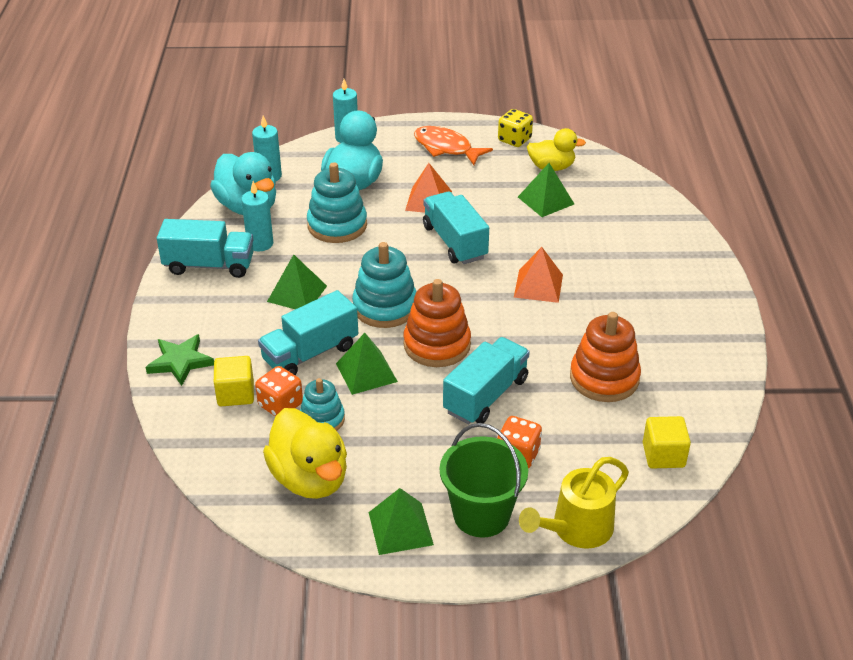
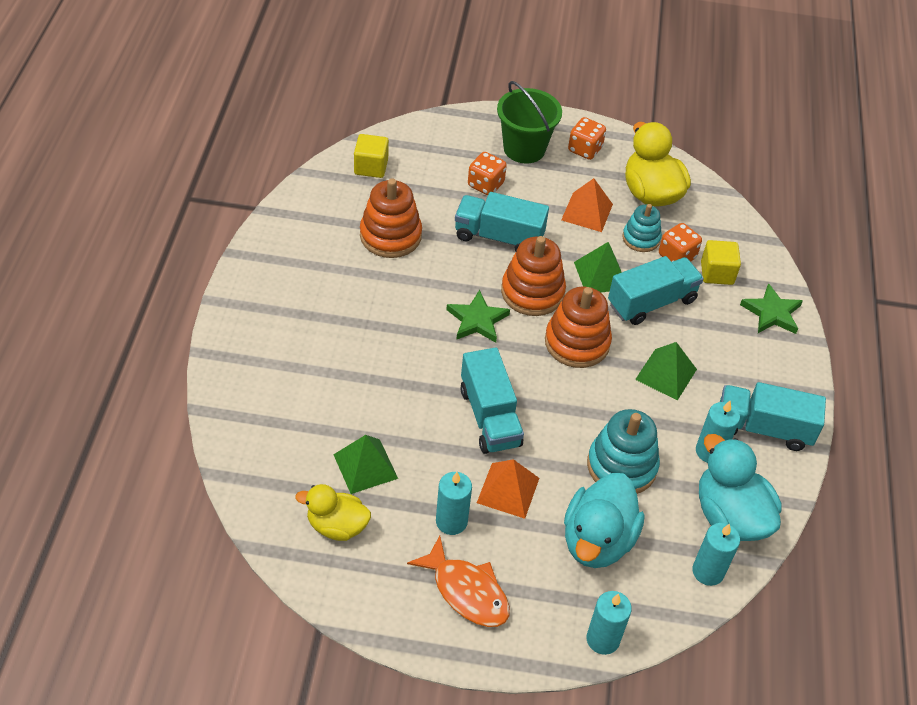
camera: 175 degrees left, 10 degrees up
(385, 307) = (577, 342): turquoise stacking toy -> orange stacking toy
(400, 528) = (585, 149): green pyramid -> orange dice
(467, 179) = (451, 521): none -> turquoise candle
(486, 312) = (477, 320): none -> green star
(486, 395) = (498, 237): turquoise truck -> turquoise truck turned 60 degrees clockwise
(514, 140) = (367, 593): yellow dice -> none
(538, 285) = (416, 343): orange pyramid -> orange pyramid (587, 212)
(575, 530) = (459, 129): yellow watering can -> none

